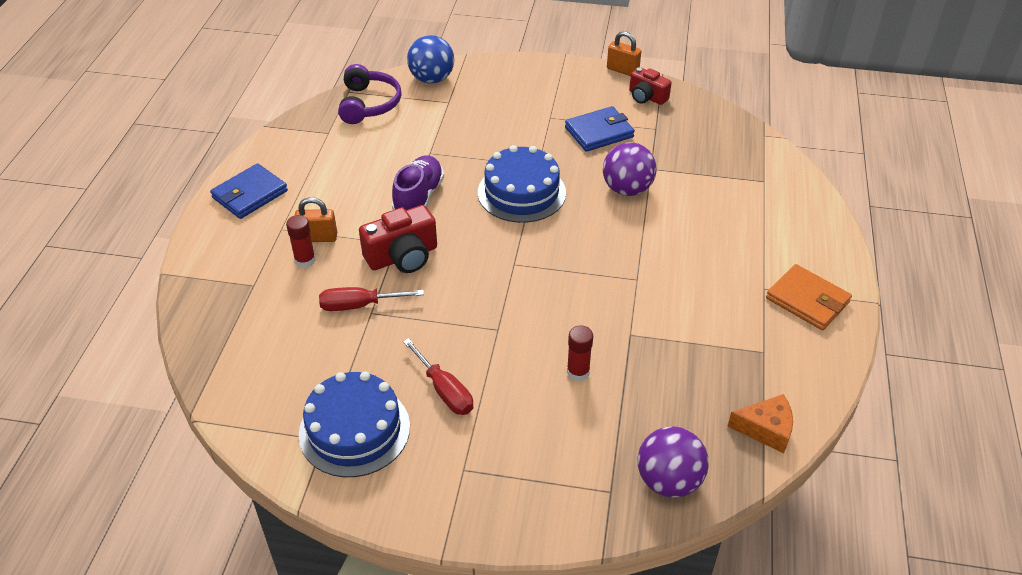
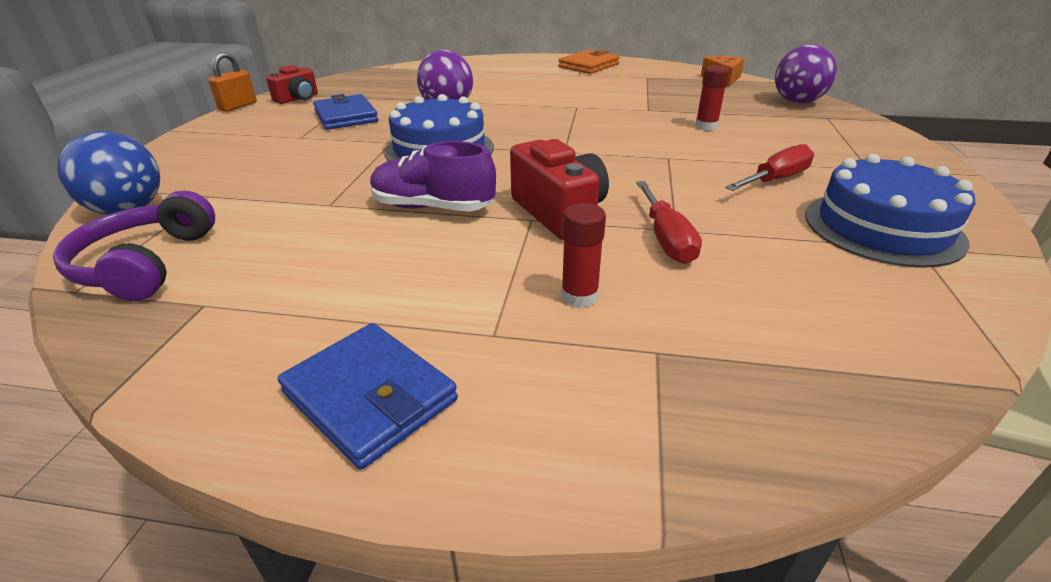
camera: 90 degrees left, 10 degrees down
(318, 238) = (520, 288): orange padlock -> none
(369, 104) = (145, 264): purple headphones -> purple headphones turned 90 degrees counterclockwise

